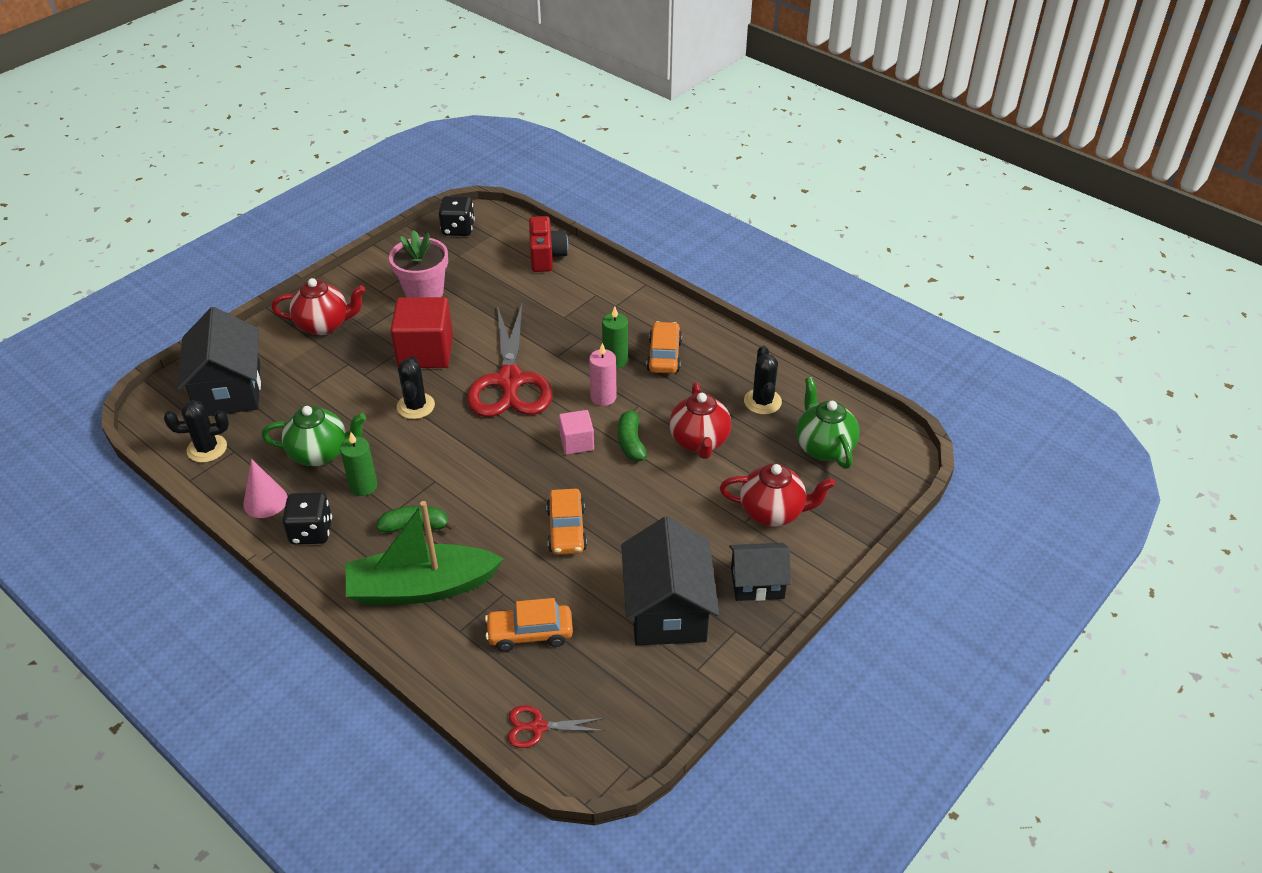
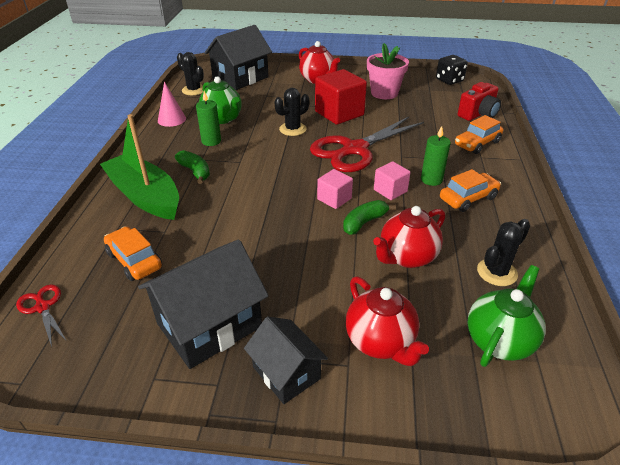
camera: 55 degrees right, 5 degrees down
(311, 532) = (161, 141): black dice -> none
(566, 530) = (247, 232): orange car -> orange car (477, 143)
(603, 397) = (390, 191): pink candle -> pink cube

